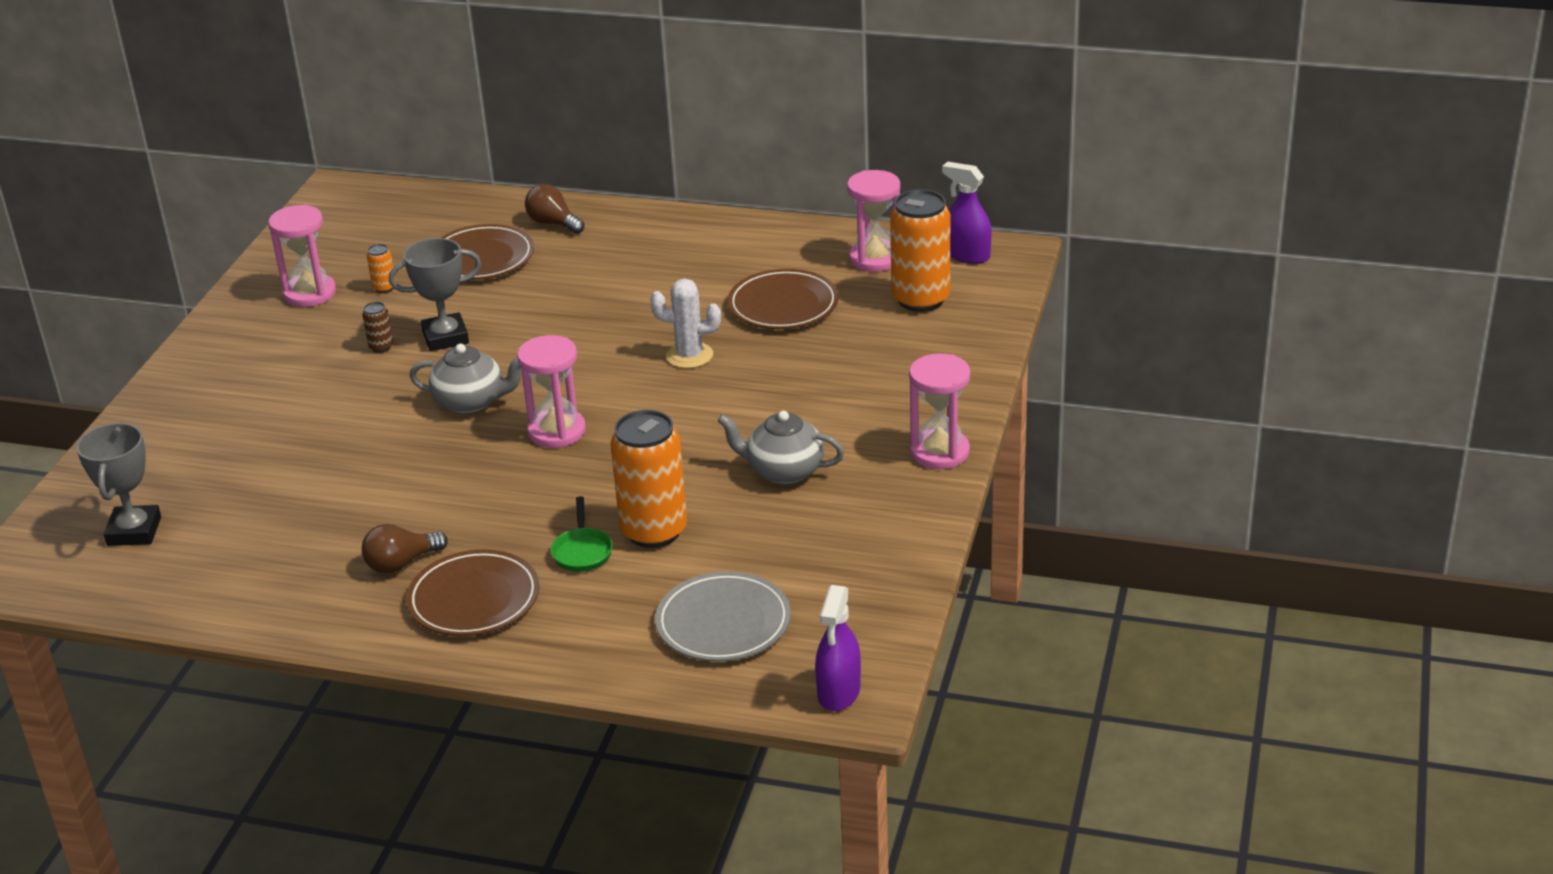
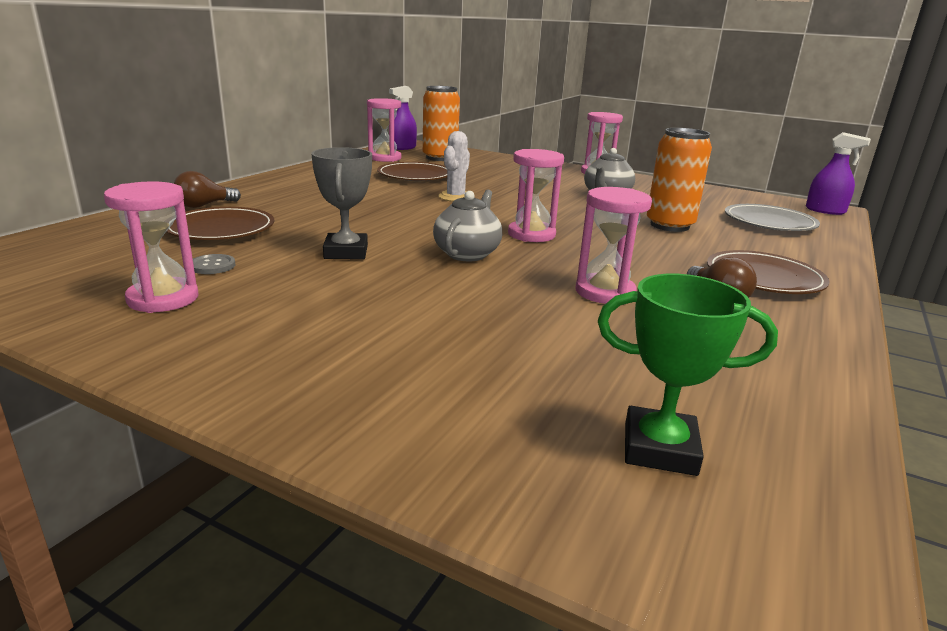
camera: 80 degrees left, 10 degrees down
(134, 531) = (659, 449): grey trophy -> green trophy
(381, 347) = (331, 276): brown can -> none
(384, 288) = (212, 266): orange can -> grey button
(393, 494) = (605, 292): none -> pink hourglass
(582, 551) = (694, 243): green pan -> none

